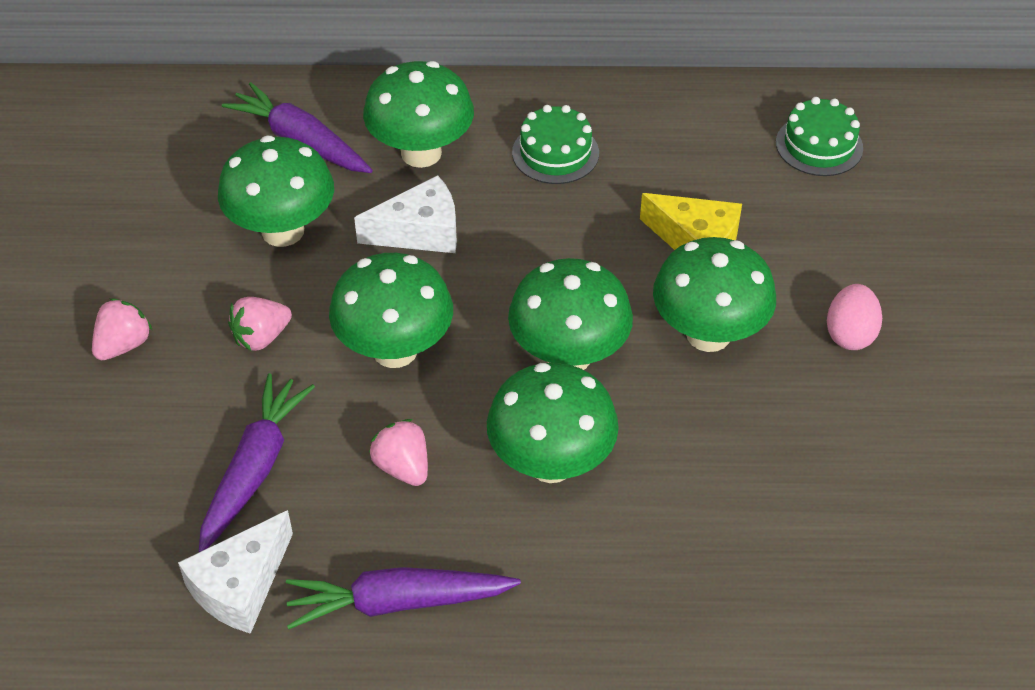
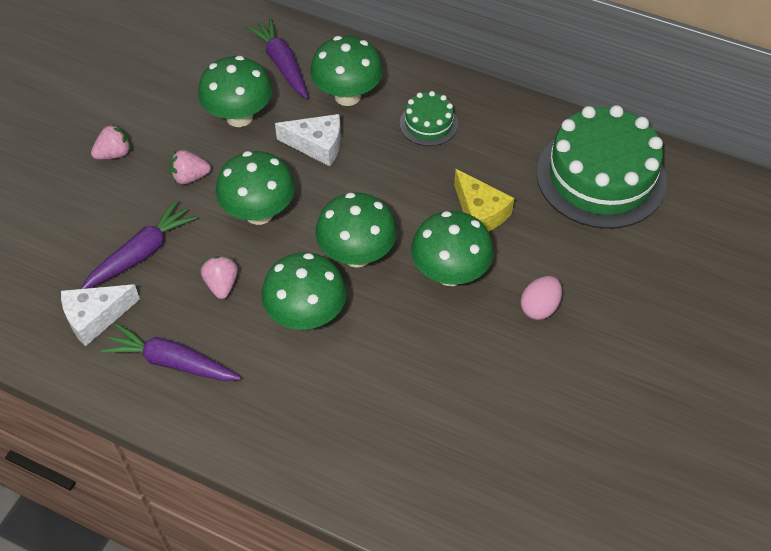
camera: 25 degrees right, 5 degrees up
(819, 145) = (601, 177): green cake -> green cake, size x2.12

